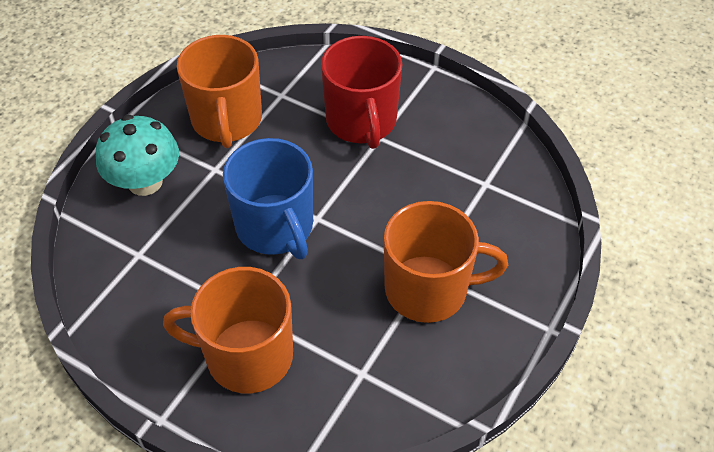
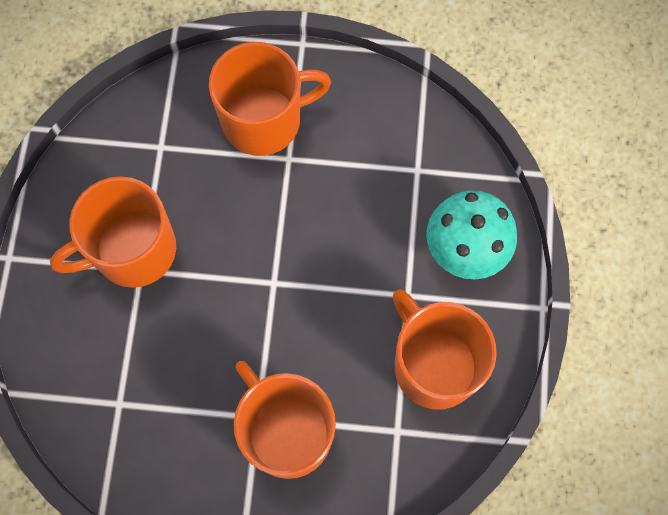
camera: 155 degrees right, 20 degrees up
(275, 227) = (307, 254): blue mug -> none
(362, 121) = (286, 431): red mug -> orange mug

